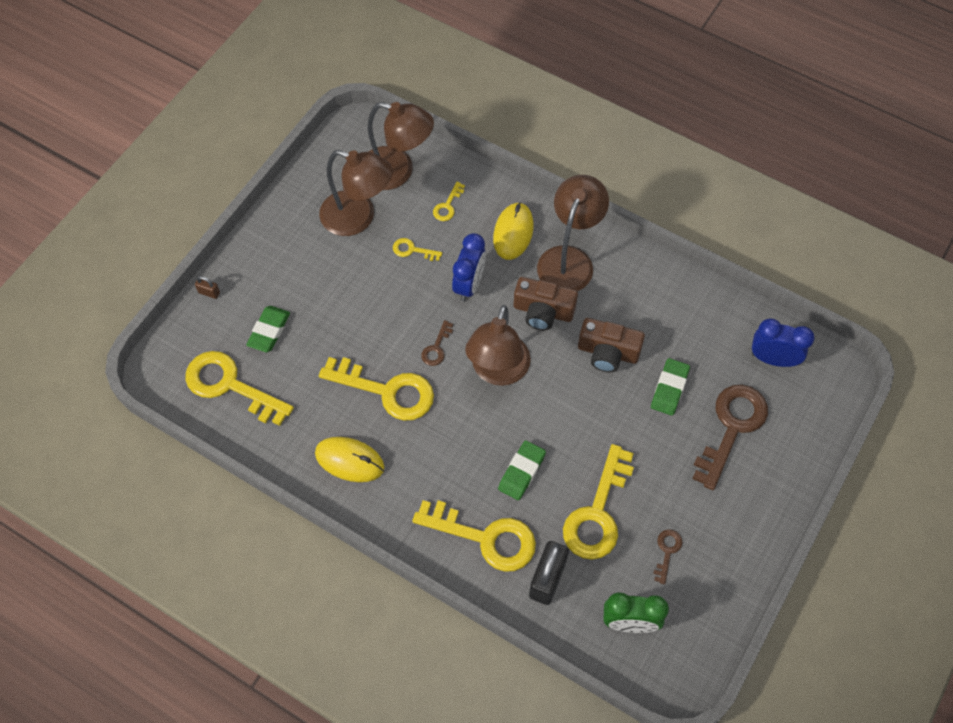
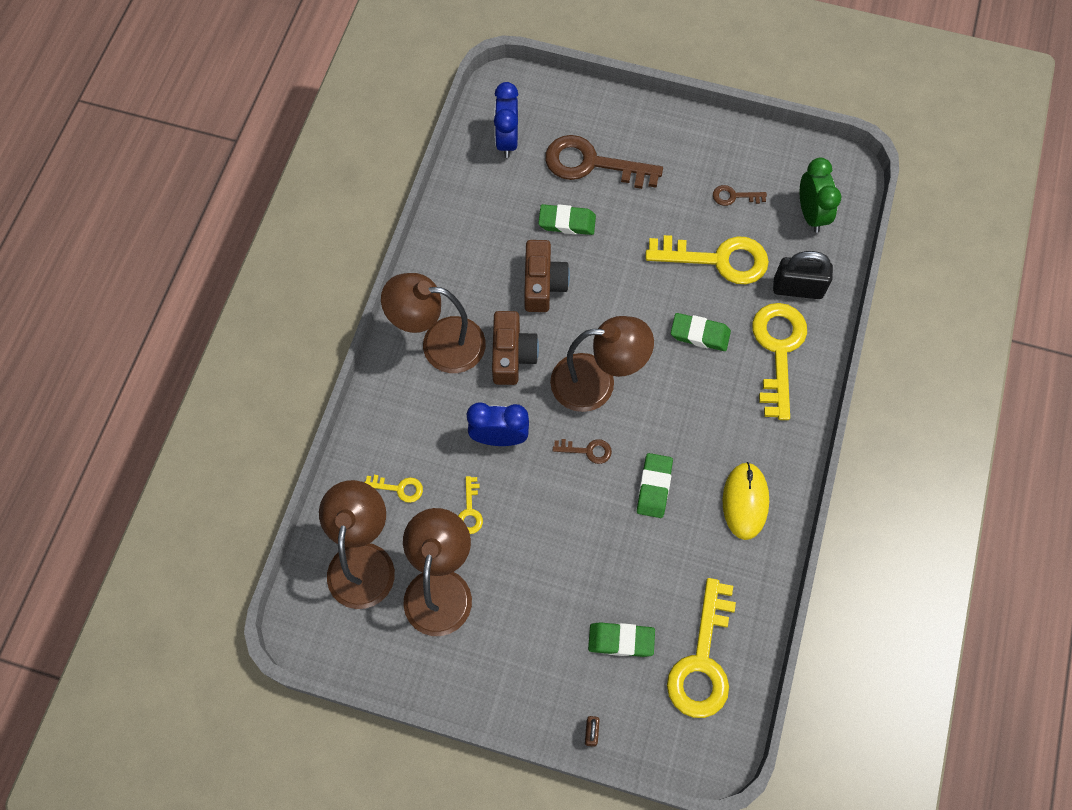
camera: 105 degrees left, 5 degrees up
(387, 391) = (654, 487): yellow key -> green eraser
(513, 232) = (419, 408): yellow mouse -> none

